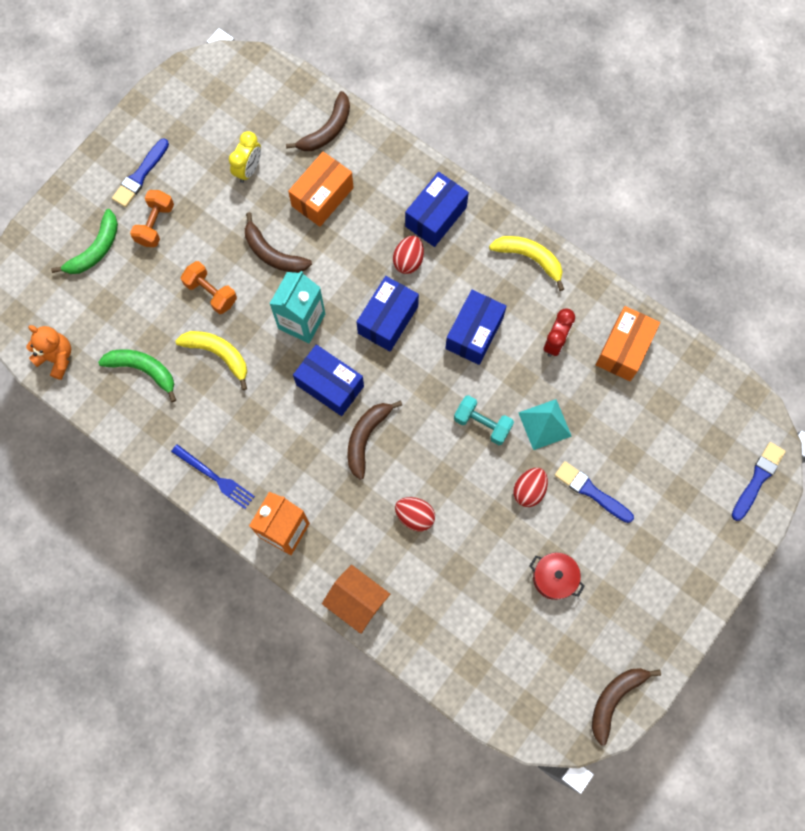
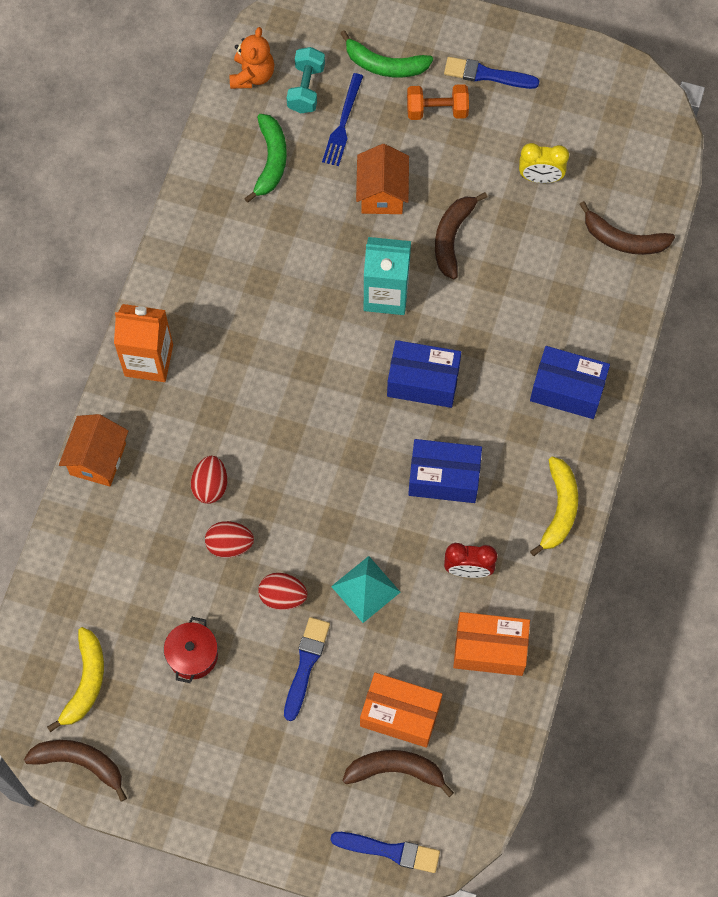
camera: 70 degrees right, 5 degrees down
(211, 292) = (382, 193): orange dumbbell -> orange house
(215, 477) = (181, 272): blue fork -> blue fork (343, 123)
(218, 354) = (316, 226): yellow banana -> yellow banana (85, 682)
(322, 197) = (540, 263): orange box -> orange box (400, 714)
(330, 385) = (324, 349): blue box -> none
(366, 438) = (279, 406): brown banana -> brown banana (396, 770)
(408, 260) = (502, 379): red egg -> red egg (230, 544)
(482, 424) = (341, 521): turquoise dumbbell -> turquoise dumbbell (306, 88)

